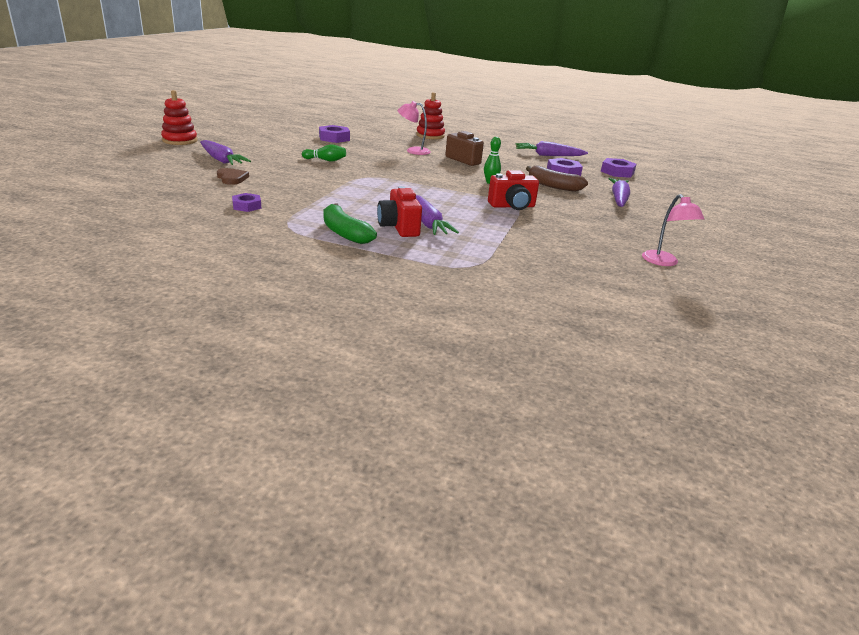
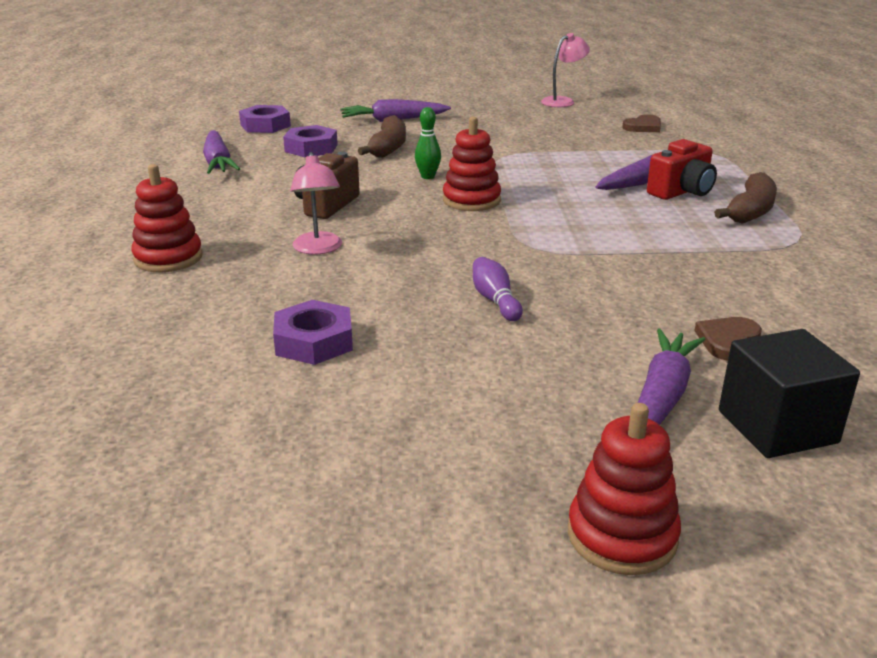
camera: 110 degrees left, 0 degrees up
(176, 166) = (777, 427): none -> black cube
(247, 206) = (797, 285): purple nut -> none
(325, 160) = (495, 300): green bowling pin -> purple bowling pin
(344, 233) = (750, 211): green banana -> brown banana
(442, 182) = (471, 200): none -> red stacking toy
(512, 206) = (509, 157): red camera -> none
(562, 267) = (643, 127): none -> brown heart

